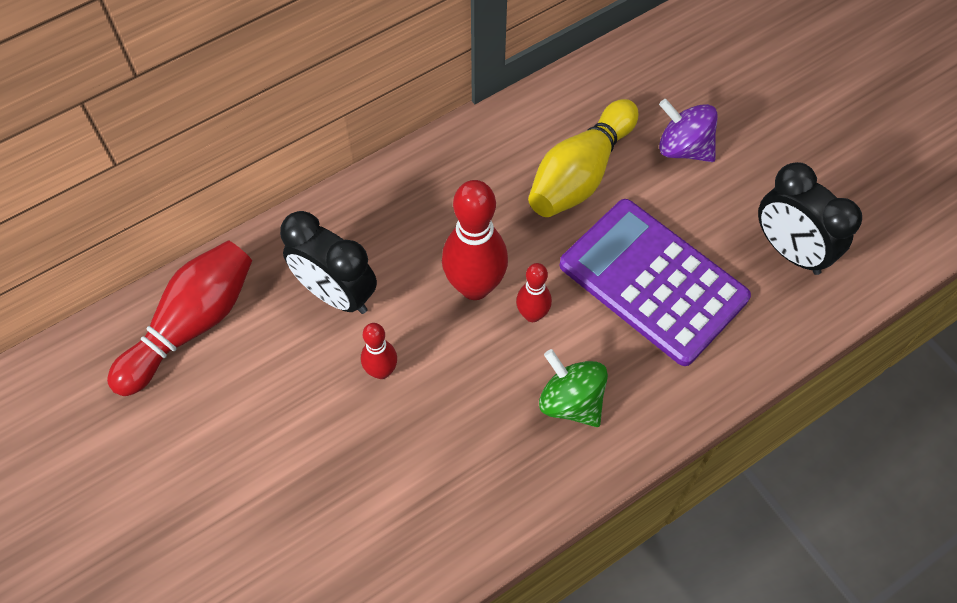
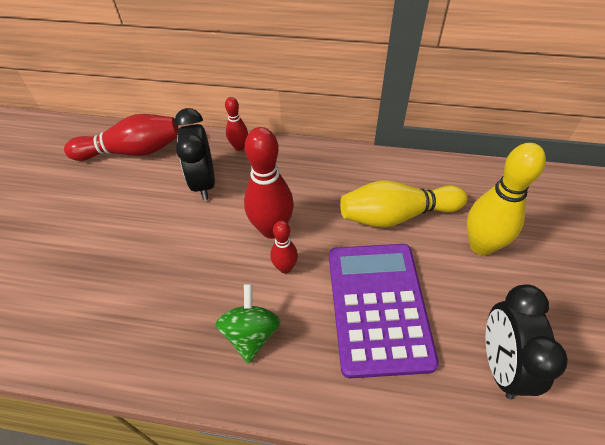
camera: 45 degrees right, 10 degrees down
(381, 371) = (179, 234): red bowling pin -> red bowling pin (239, 147)
(683, 148) = (481, 245): purple spinning top -> yellow bowling pin

